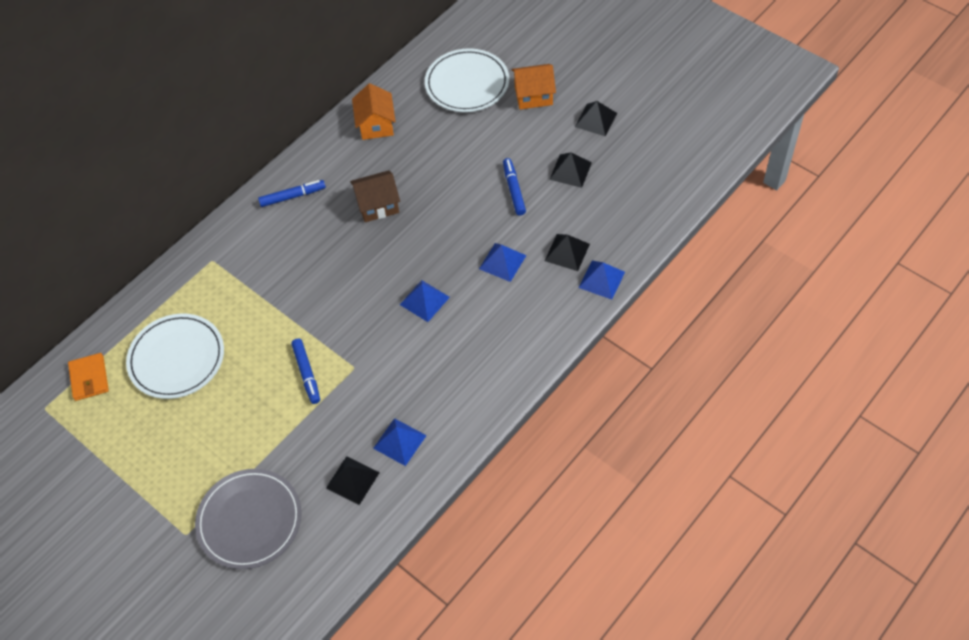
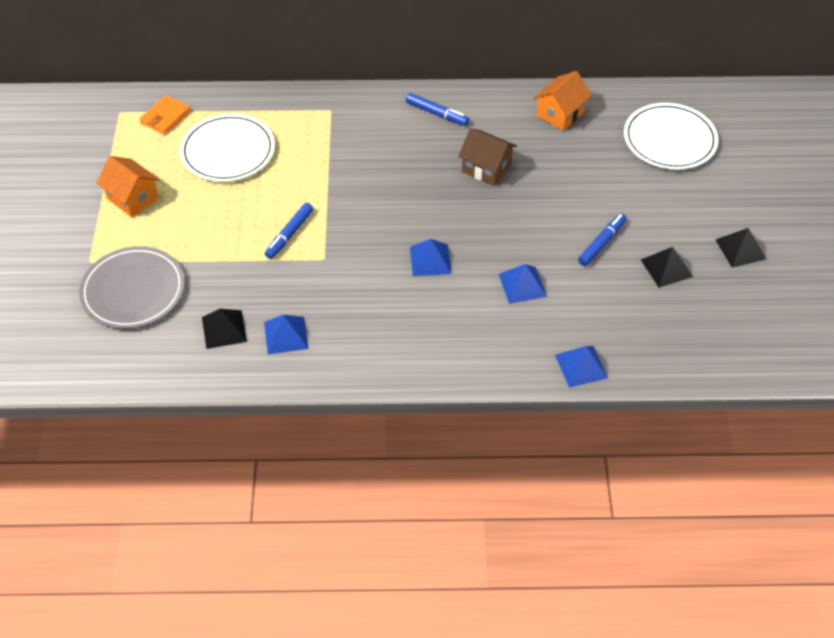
camera: 45 degrees right, 5 degrees down
(533, 95) = (712, 190): orange house -> orange house (132, 198)
(567, 252) = (581, 322): black pyramid -> none

